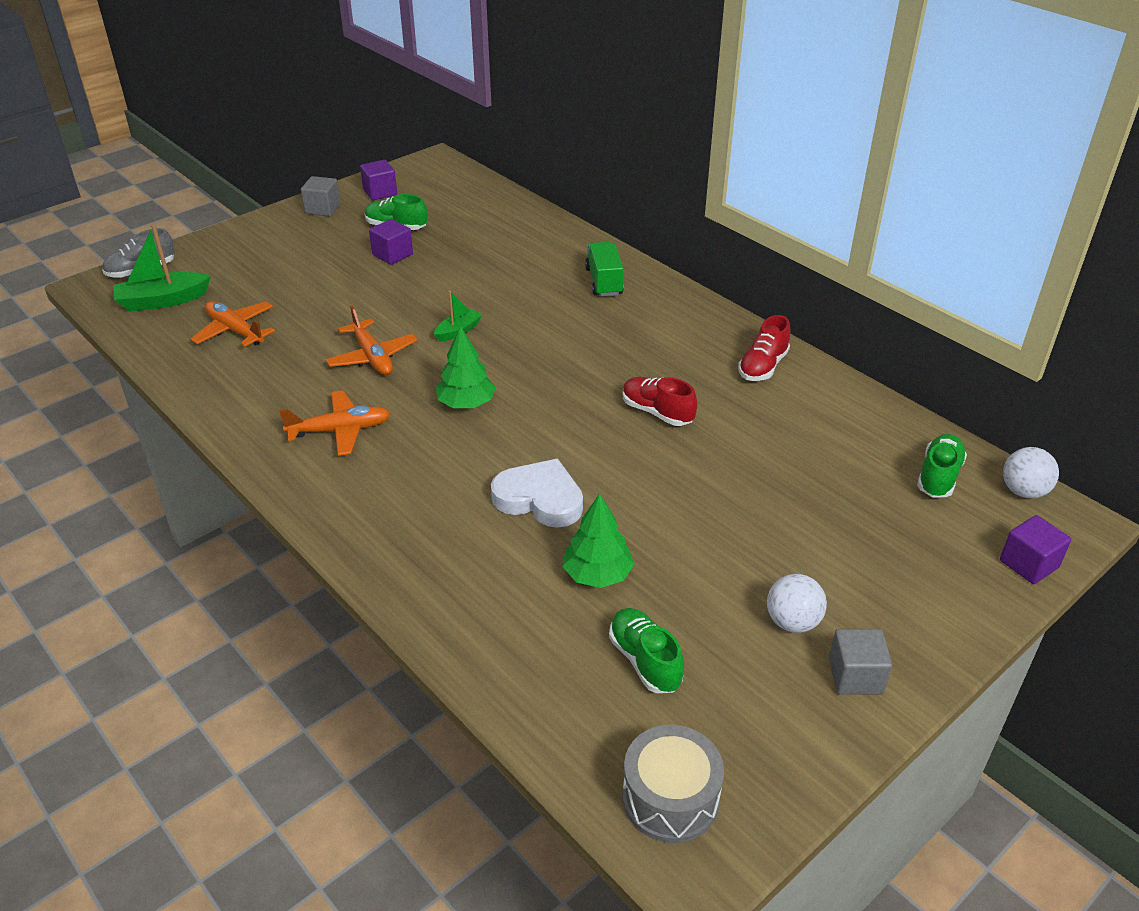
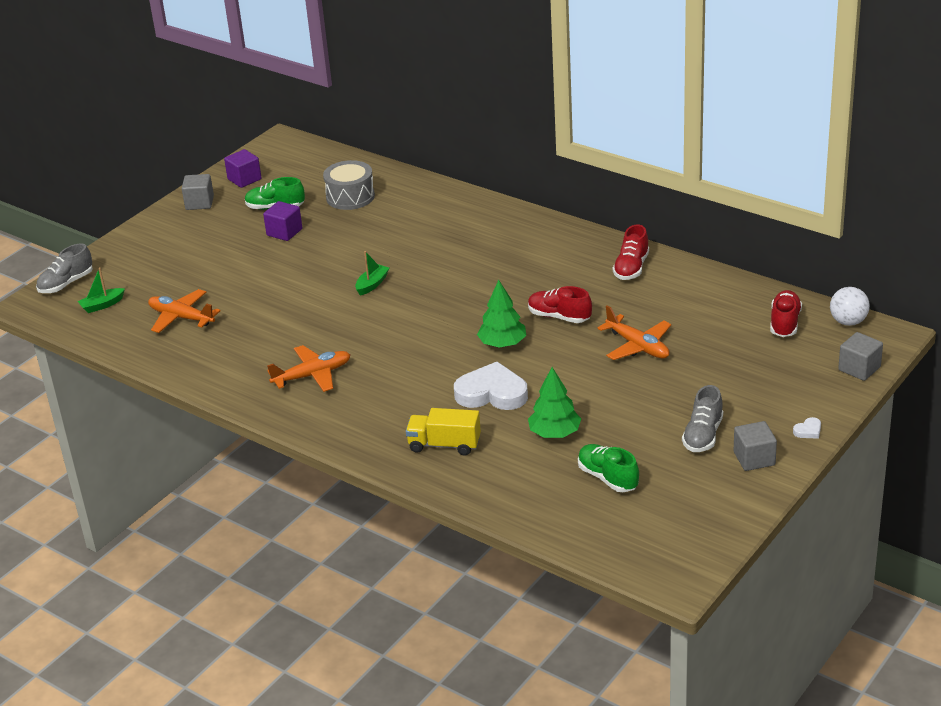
camera: 10 degrees left, 5 degrees down
(163, 301) = (102, 305): green boat -> green boat, size x0.58
(372, 357) = (310, 317): orange plane -> orange plane (638, 346)
(453, 560) = (444, 445): none -> yellow truck
(466, 403) = (404, 338): green tree -> green tree (502, 344)
(604, 282) = (478, 223): green truck -> none
(670, 798) = (651, 548): grey drum -> grey drum (350, 197)
(792, 622) = (703, 435): white ball -> grey shoe
(938, 477) = (785, 323): green shoe -> red shoe
(941, 647) = (808, 431): none -> white heart
(1029, 564) = (859, 368): purple cube -> grey cube

